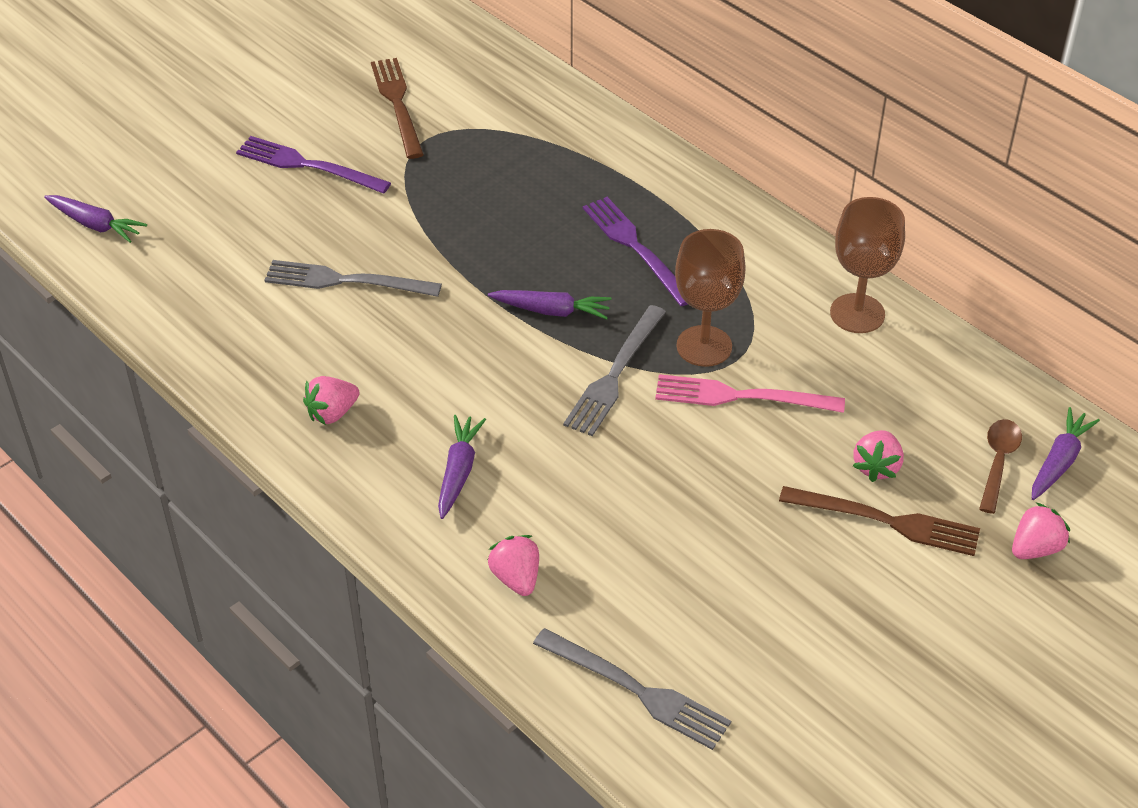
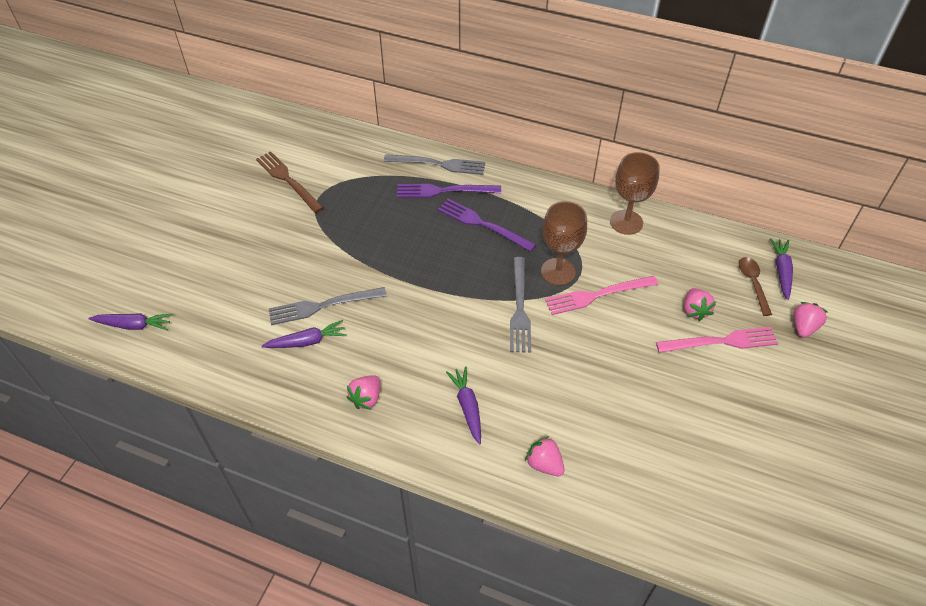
camera: 25 degrees left, 5 degrees up
(308, 165) = (254, 238): purple fork -> purple fork (444, 191)
(551, 311) = (459, 281): purple carrot -> purple carrot (307, 341)
(636, 691) = (658, 509): grey fork -> grey fork (438, 164)
(886, 521) = (721, 342): brown fork -> pink fork

